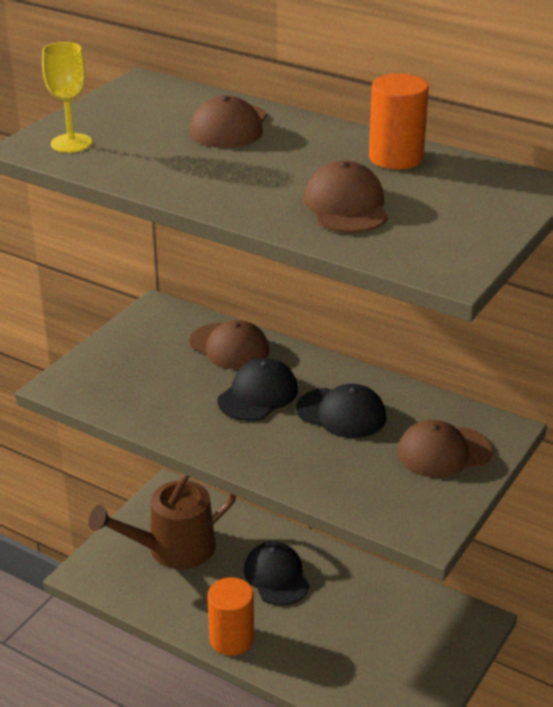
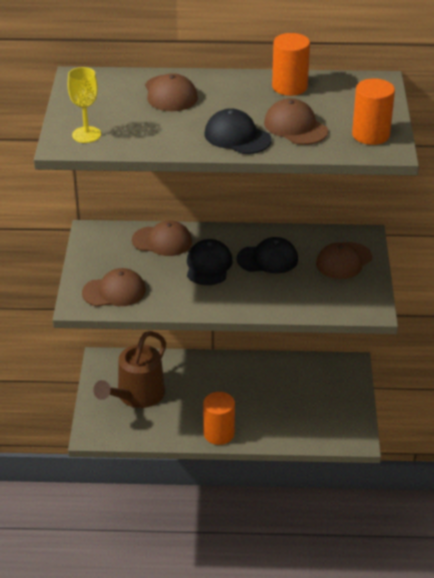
camera: 30 degrees left, 5 degrees up
(114, 385) = (114, 291): none -> brown cap
(276, 576) = (216, 386): black cap -> black cap (237, 137)
(443, 245) = (370, 135): none -> orange cylinder

